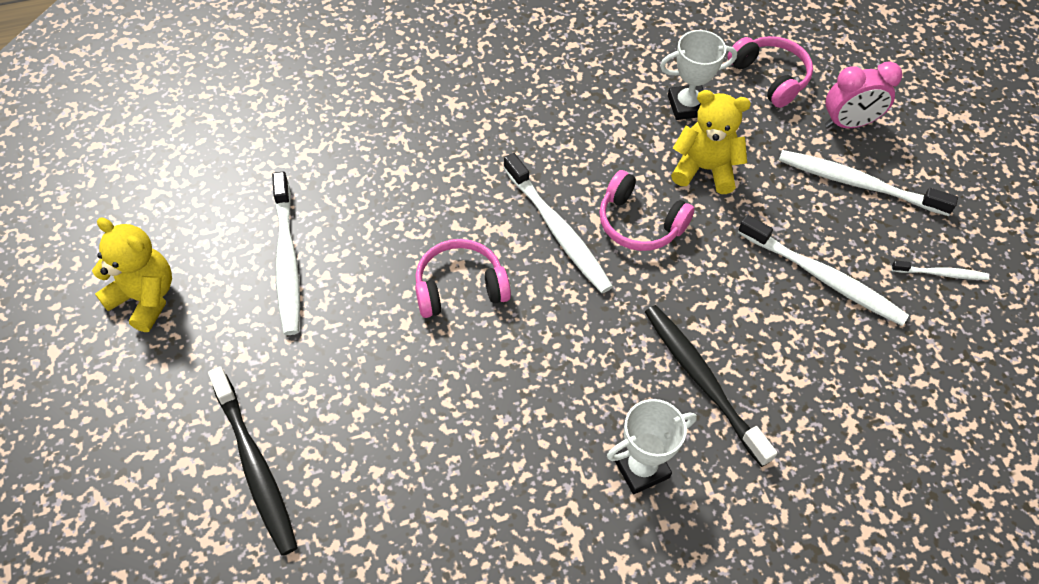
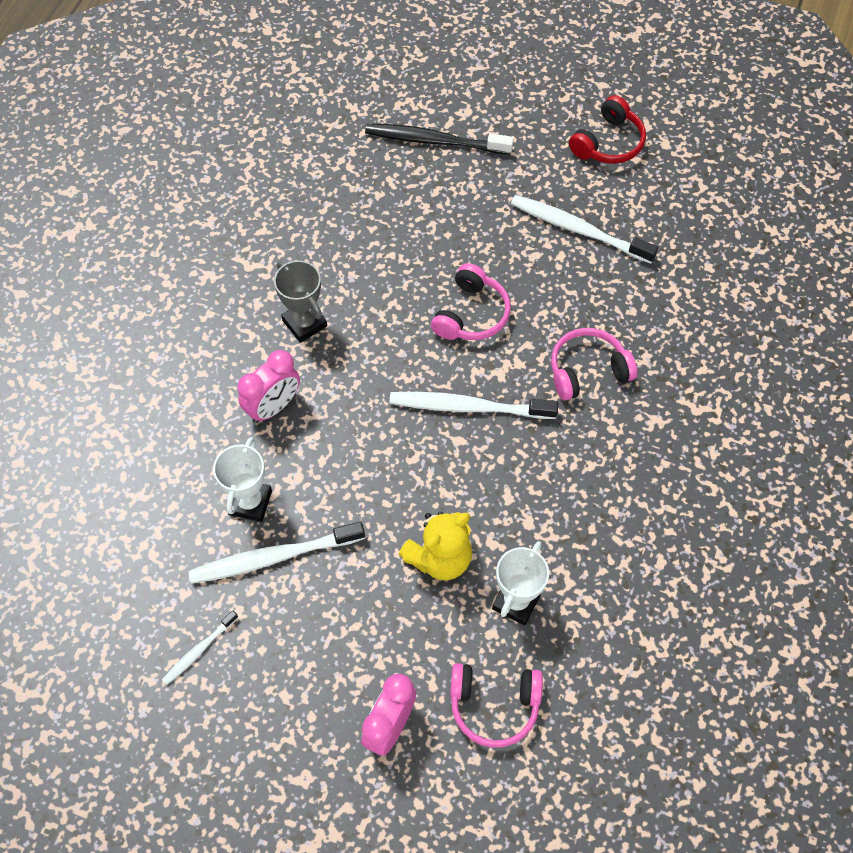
camera: 130 degrees right, 5 degrees up
(145, 298) = (608, 142): yellow teddy bear -> red headphones
(594, 422) = (304, 323): none -> grey trophy
(639, 223) = (429, 467): pink headphones -> pink headphones (587, 371)
(641, 468) = (253, 326): white trophy -> white trophy (250, 502)
(702, 381) = (273, 407): black toothbrush -> pink clock
(858, 184) = (326, 669): white toothbrush -> none

